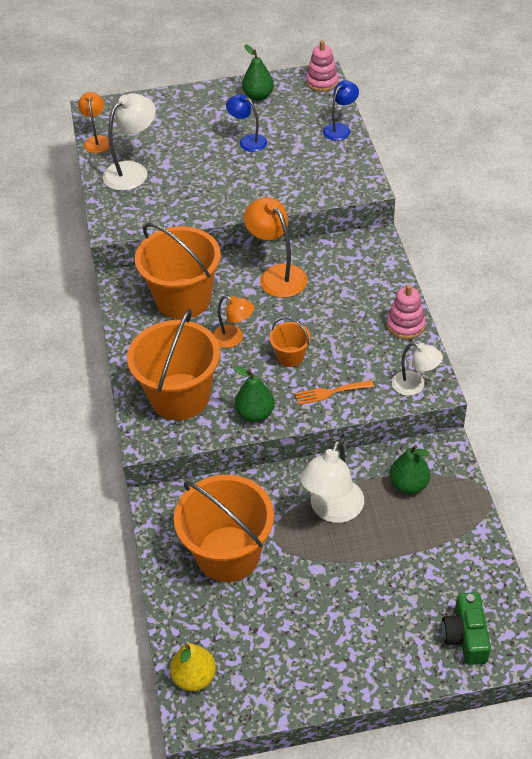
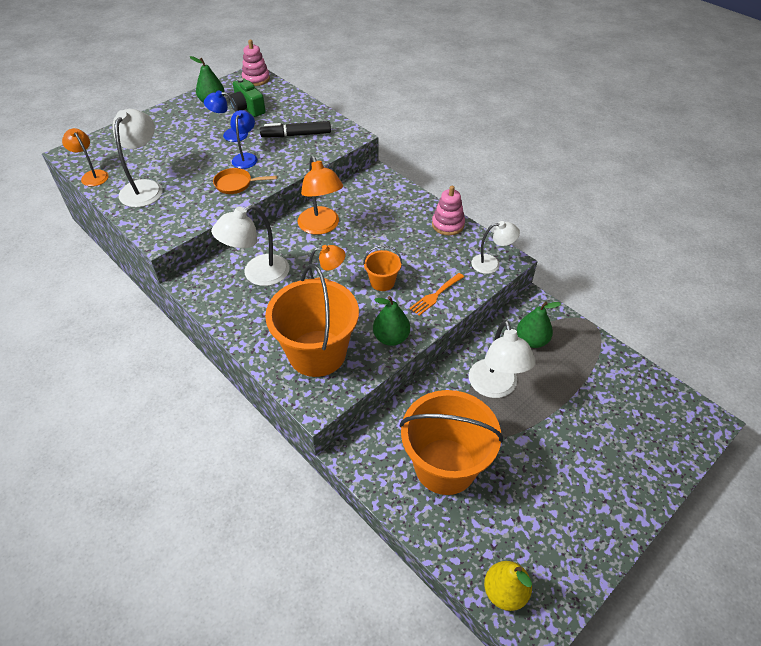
camera: 35 degrees left, 0 degrees up
(183, 299) = (258, 274): orange bucket -> white lamp
(215, 199) = (236, 184): none -> orange pan
(277, 275) = (321, 227): orange lamp -> orange lamp turned 135 degrees counterclockwise
(312, 165) = (296, 135): none -> black marker
(340, 129) = (297, 105): blue lamp -> blue lamp (246, 157)
(465, 636) = (666, 432): green camera -> green camera (248, 108)

